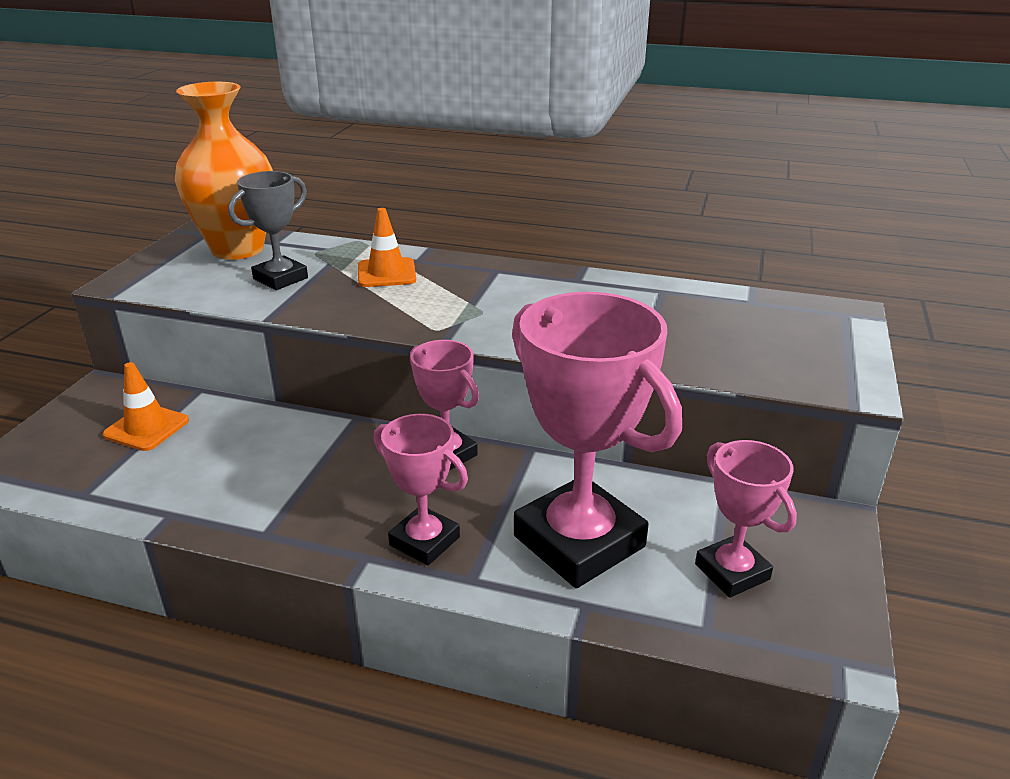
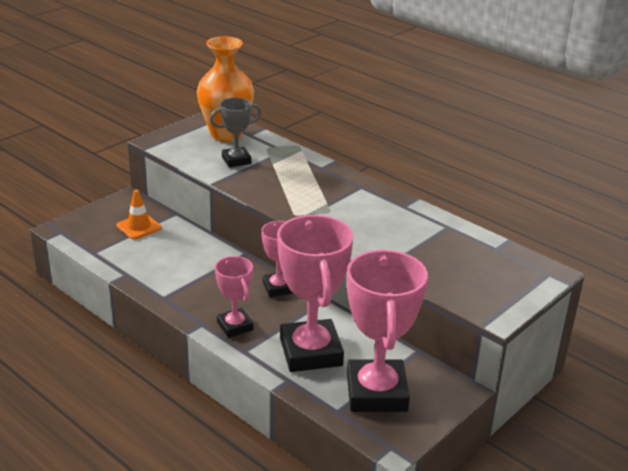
camera: 25 degrees right, 0 degrees up
(386, 273) = (296, 172): orange traffic cone -> none
(732, 572) = (376, 392): pink trophy -> pink trophy, size x1.86

